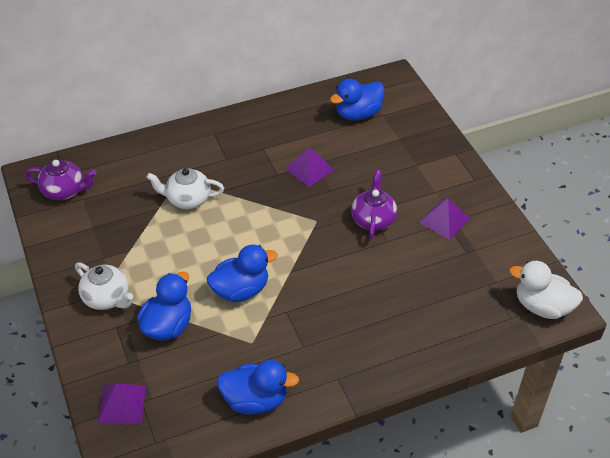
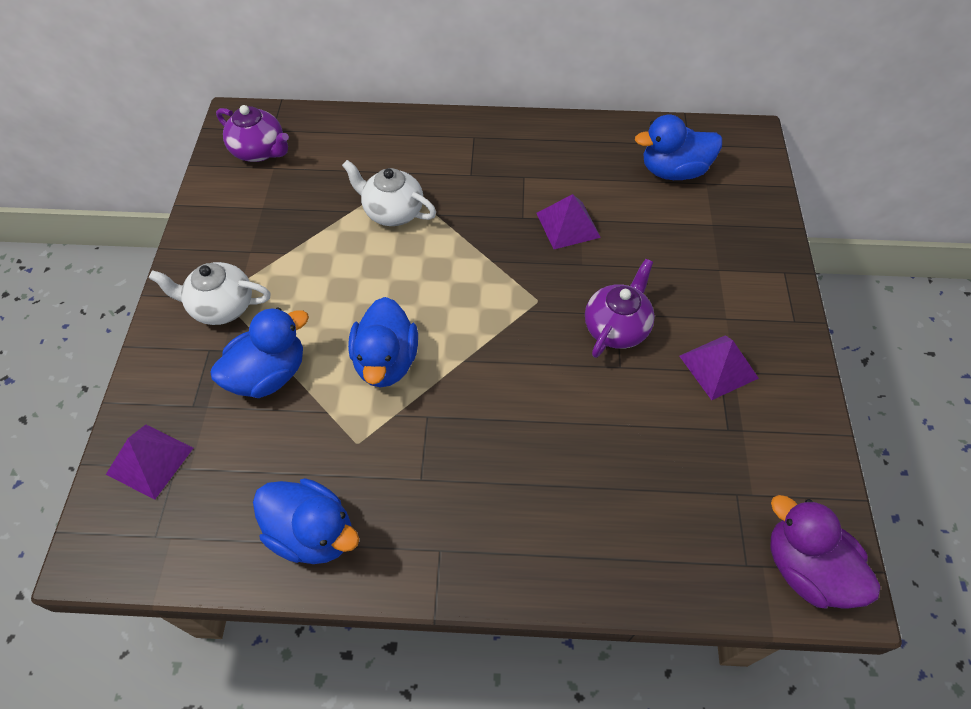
camera: 25 degrees right, 10 degrees up
(107, 298) = (222, 306): white teapot -> white teapot turned 120 degrees clockwise
(241, 290) = (386, 361): blue duck -> blue duck turned 90 degrees clockwise
(542, 307) = (805, 568): white duck -> purple duck

